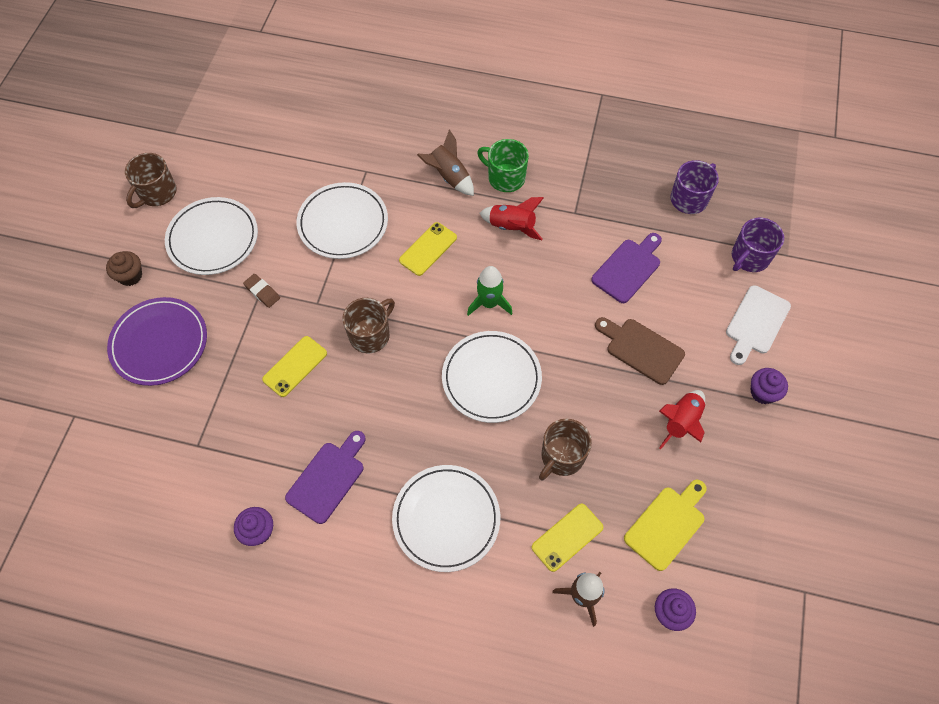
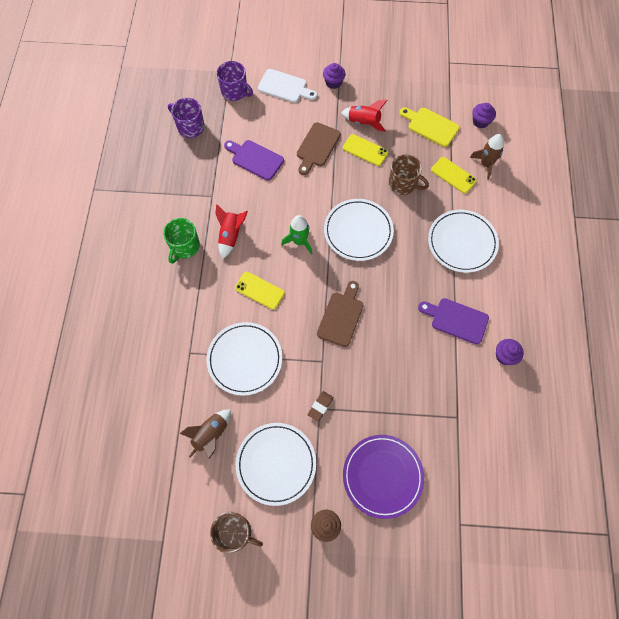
camera: 100 degrees left, 5 degrees up
(295, 366) = (378, 364): yellow phone -> yellow phone (365, 150)
(370, 334) = (341, 316): brown mug -> brown cutting board
(449, 177) = (188, 287): brown rocket -> brown rocket (211, 435)

